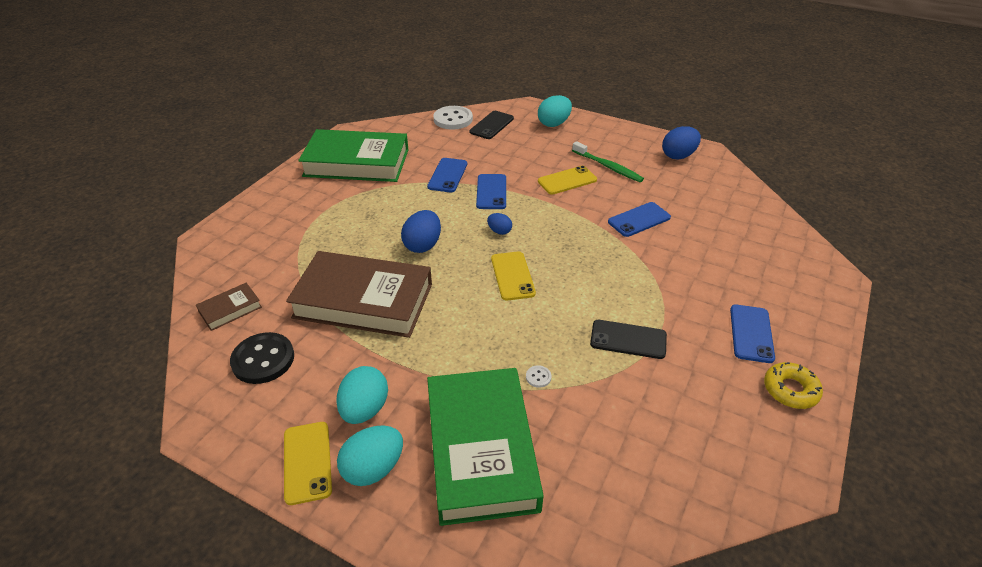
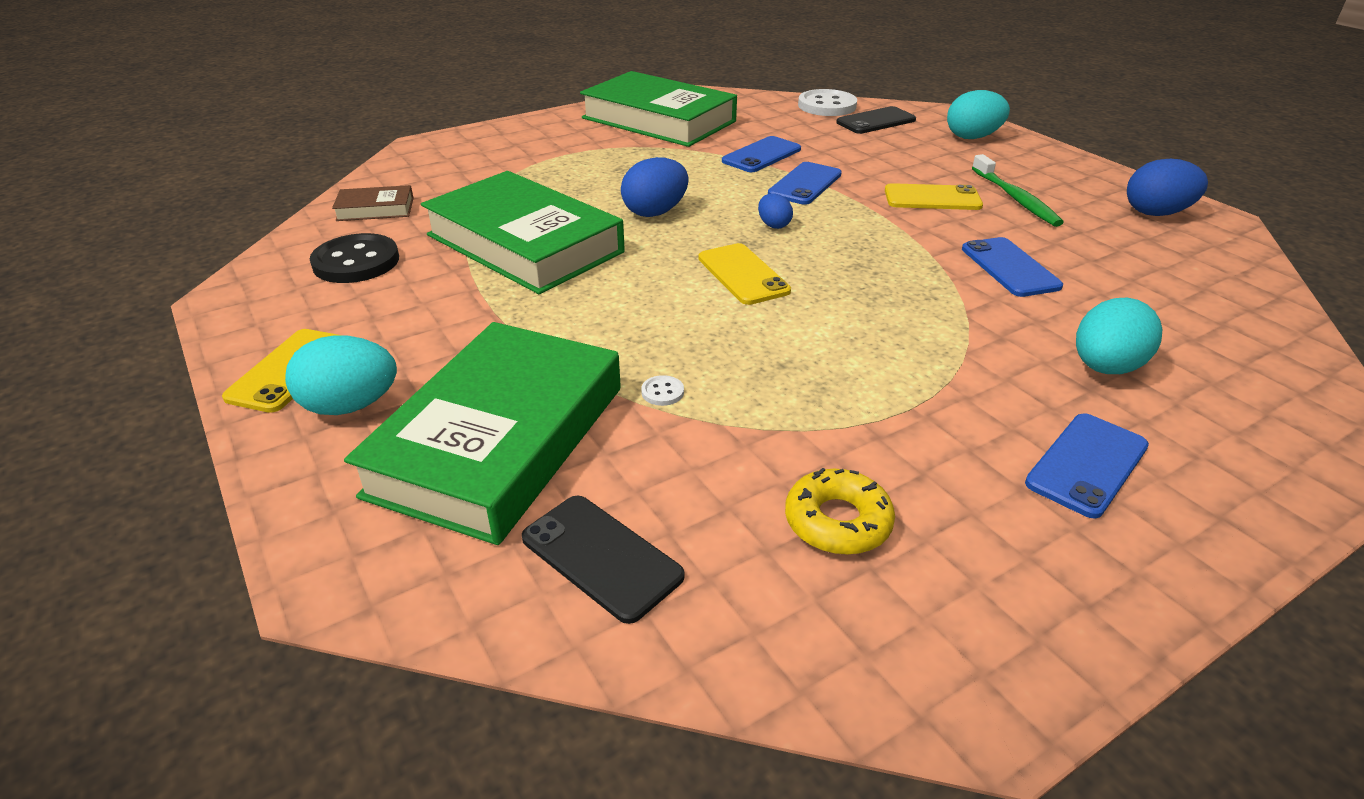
camera: 30 degrees right, 5 degrees down
(363, 301) = (524, 243): brown book -> green book
(365, 409) = (408, 345): turquoise egg -> turquoise egg (1105, 368)
(512, 276) = (743, 274): yellow phone -> yellow phone turned 45 degrees counterclockwise
(628, 339) = (847, 397): black phone -> black phone (601, 557)
(639, 220) = (1009, 267): blue phone -> blue phone turned 75 degrees clockwise
(790, 390) = (1096, 570): yellow donut -> yellow donut (837, 521)

